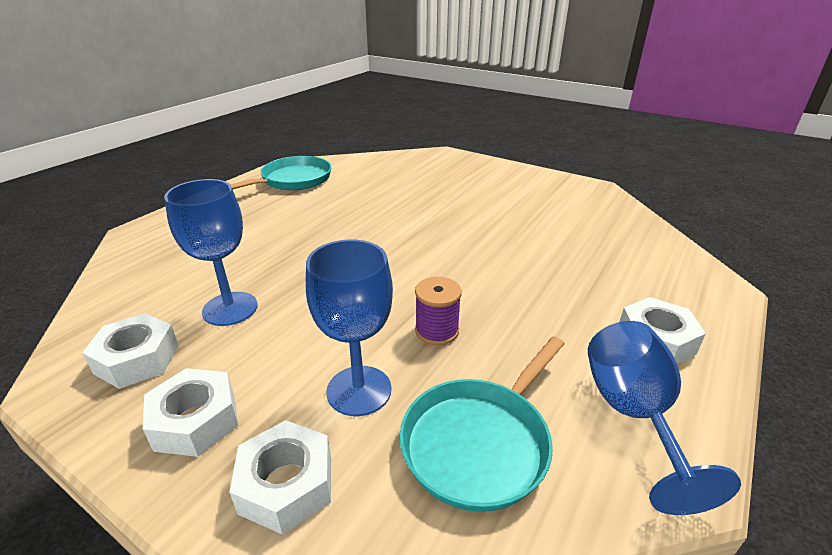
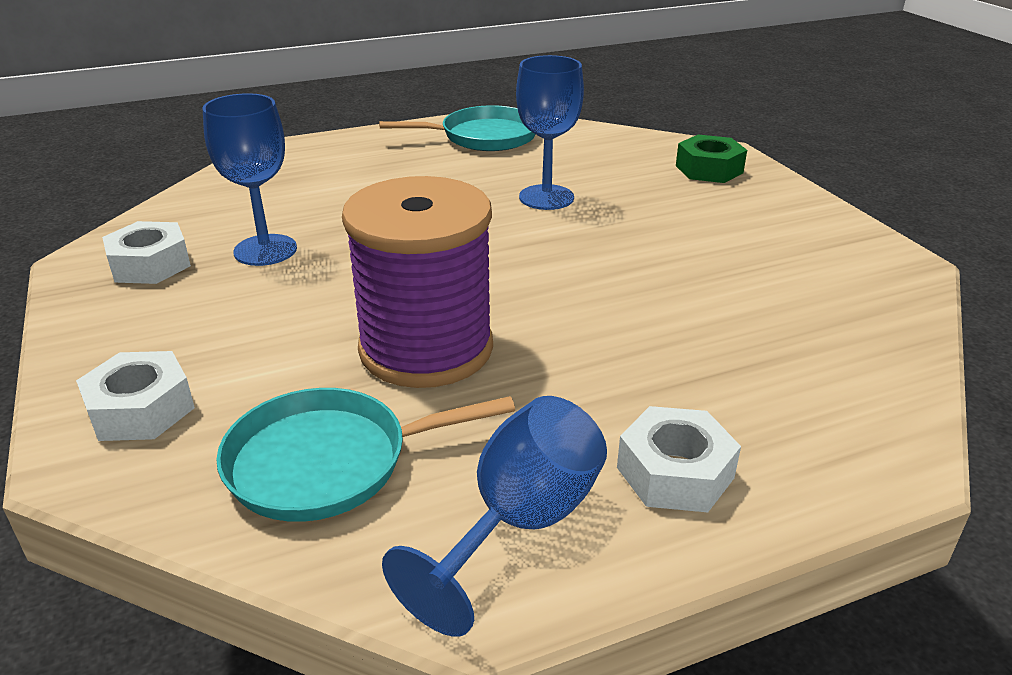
camera: 35 degrees right, 0 degrees up
(196, 421) = (136, 331): white nut -> none
(359, 390) = (283, 367): blue goblet -> blue goblet (546, 197)
(437, 331) = (426, 348): purple spool -> purple spool, size x2.30
(449, 165) = (709, 169): none -> green nut

